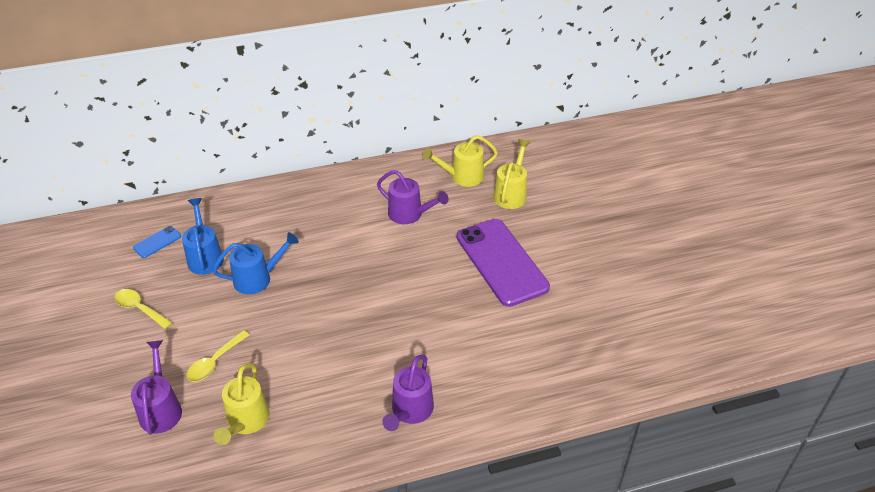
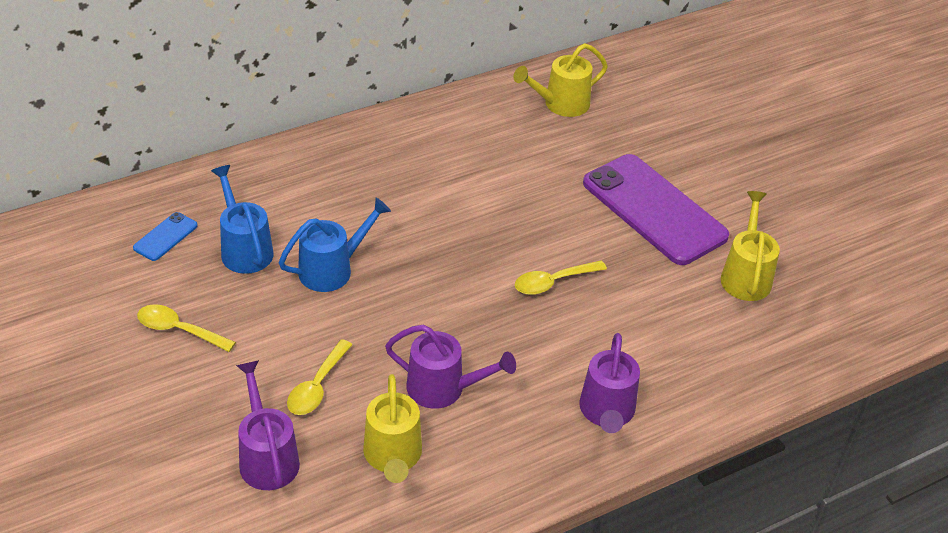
camera: 15 degrees left, 0 degrees up
(407, 307) = (553, 282): none -> yellow spoon
(410, 214) = (509, 161): purple watering can -> purple watering can (444, 389)
(511, 194) = (634, 120): yellow watering can -> yellow watering can (746, 275)

